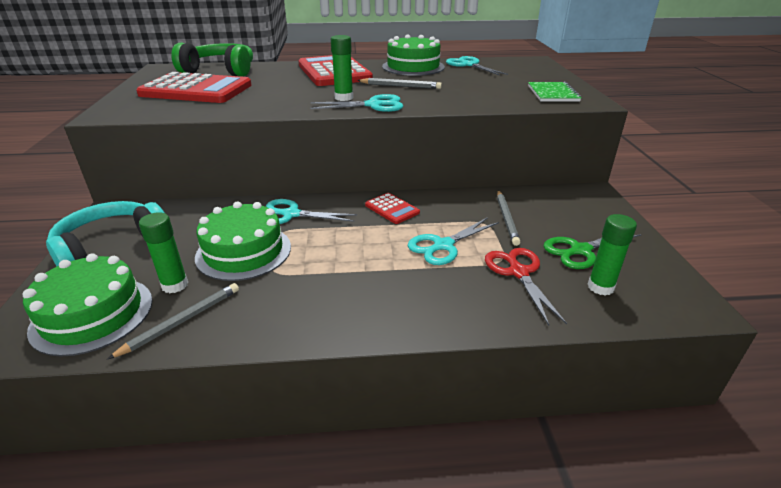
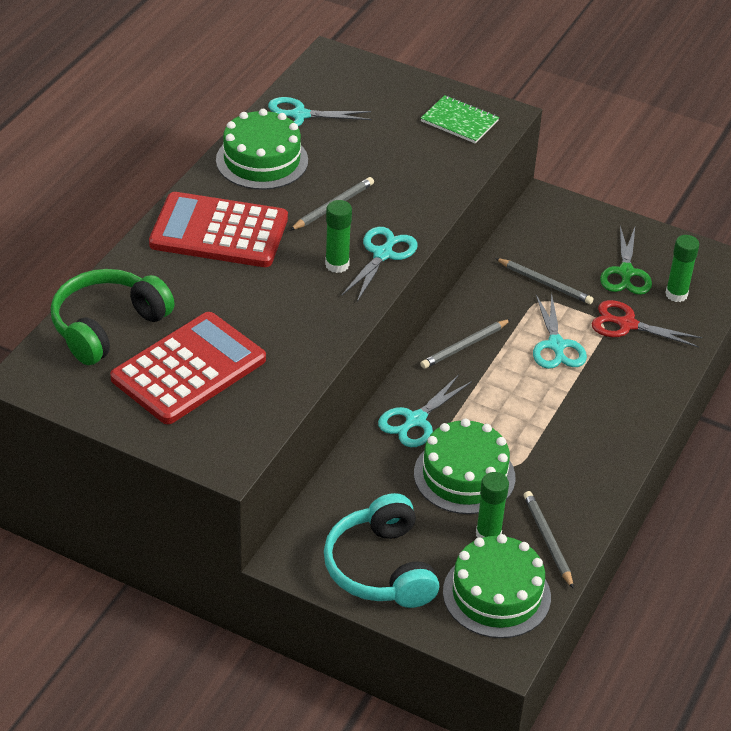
camera: 60 degrees left, 10 degrees up
(392, 209) = (464, 346): red calculator -> grey pencil

